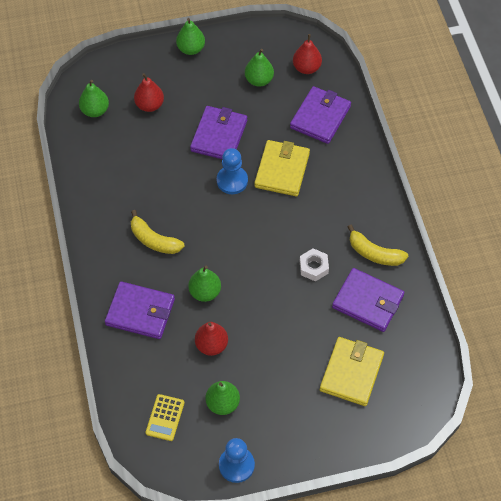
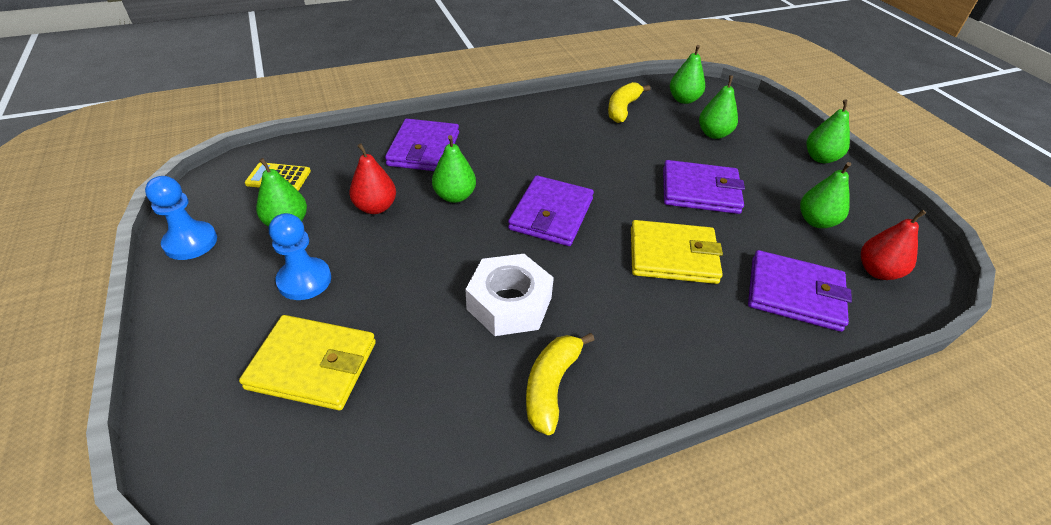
camera: 80 degrees right, 15 degrees down
(149, 105) = (713, 134): red pear -> green pear
(154, 240) = (524, 151): yellow banana -> yellow banana (623, 109)
(232, 181) = (633, 207): blue pawn -> blue pawn (304, 280)
(313, 267) = (509, 303): white nut -> white nut, size x1.69
(367, 301) = (451, 381): purple wallet -> purple wallet (551, 214)

